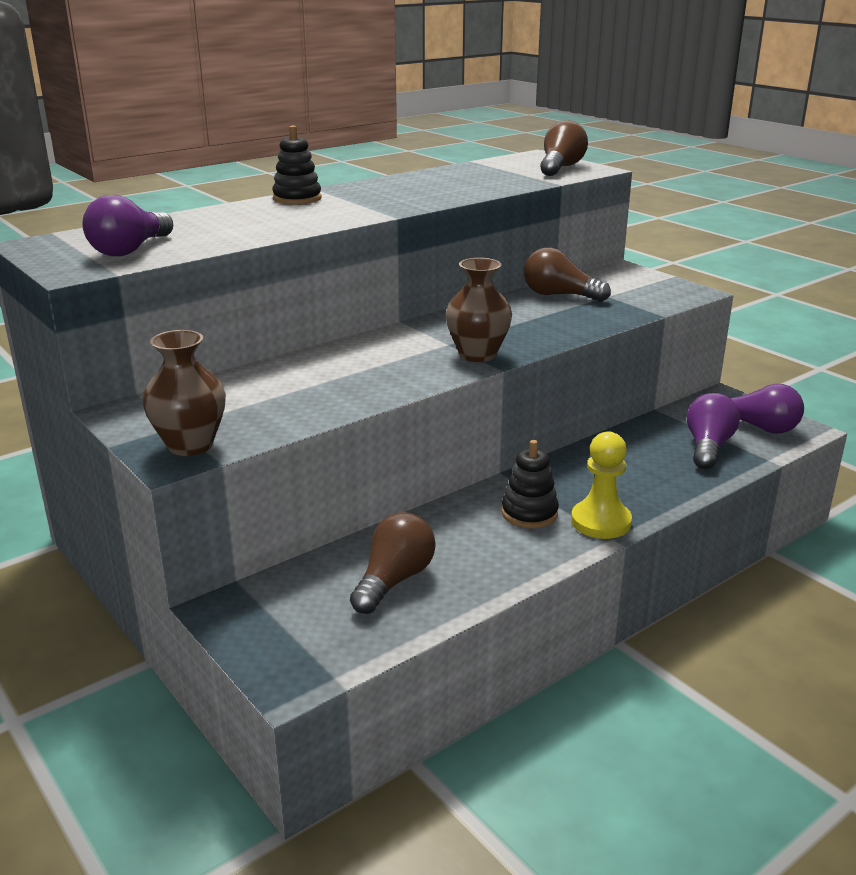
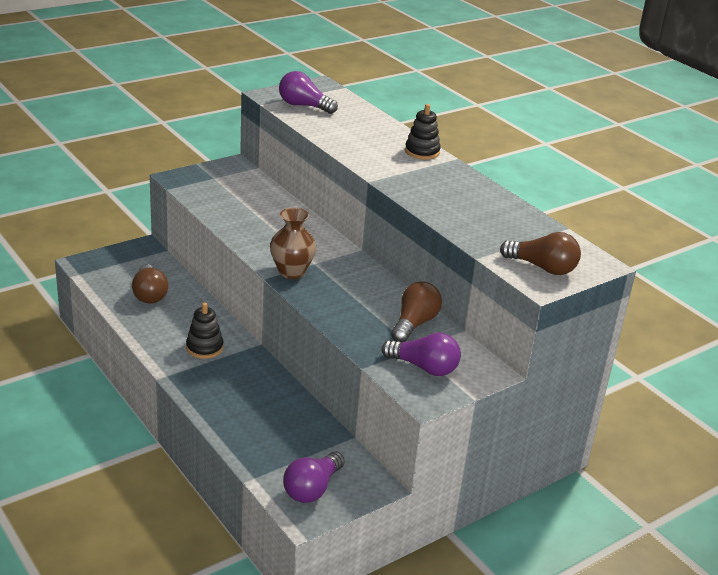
camera: 90 degrees right, 5 degrees up
(190, 445) = (189, 181): brown vase -> none
(394, 580) = (149, 294): brown light bulb -> brown light bulb turned 45 degrees clockwise
(600, 522) = (186, 374): yellow pawn -> none
(708, 447) = (280, 449): purple light bulb -> purple light bulb (424, 367)

